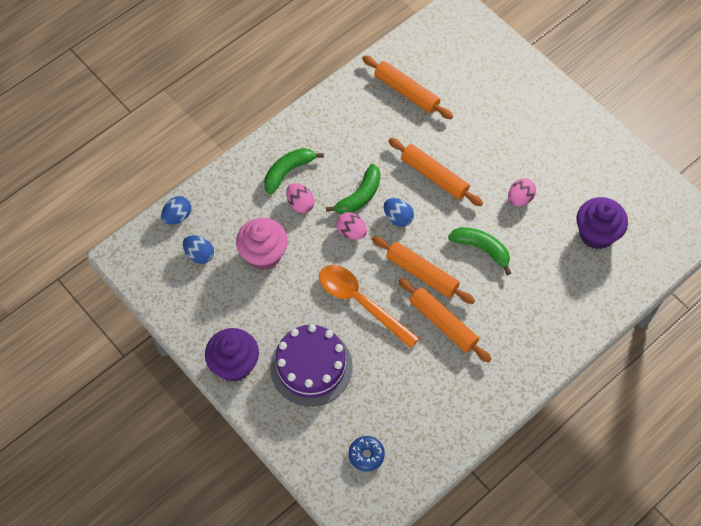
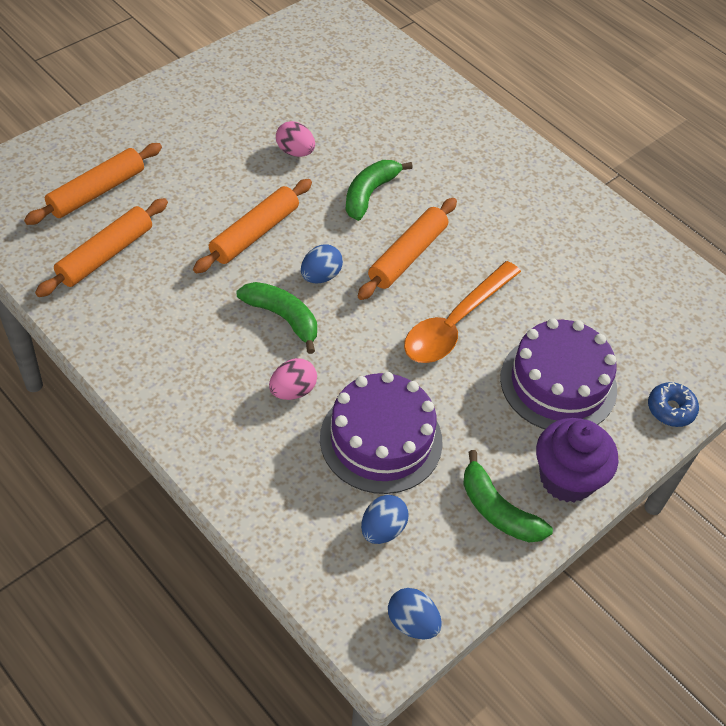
camera: 95 degrees left, 10 degrees down
(177, 216) = (310, 564): blue egg -> blue egg (412, 623)
(263, 254) = (381, 440): pink cupcake -> purple cake
(288, 171) = (233, 406): green banana -> green banana (497, 510)
(351, 232) = (342, 329): pink egg -> none
(366, 455) = (673, 327): blue donut -> blue donut (670, 409)
(443, 323) = (479, 239): orange rolling pin -> orange rolling pin (96, 191)
(596, 234) = (348, 90): purple cupcake -> none

